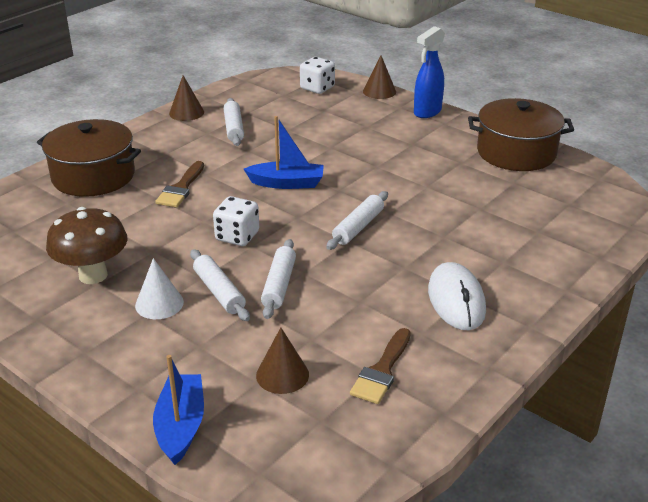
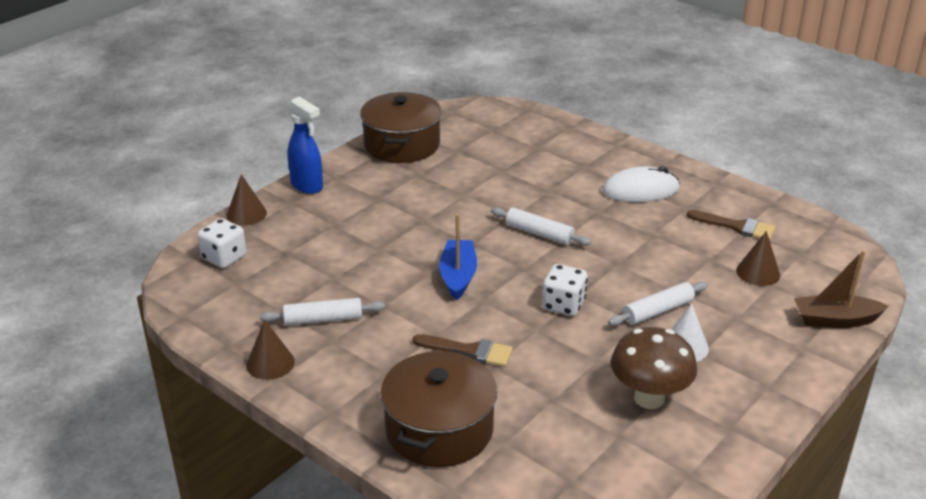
camera: 90 degrees left, 0 degrees up
(181, 426) = (835, 320): blue boat -> brown boat
(279, 285) = (639, 277): white rolling pin -> none

